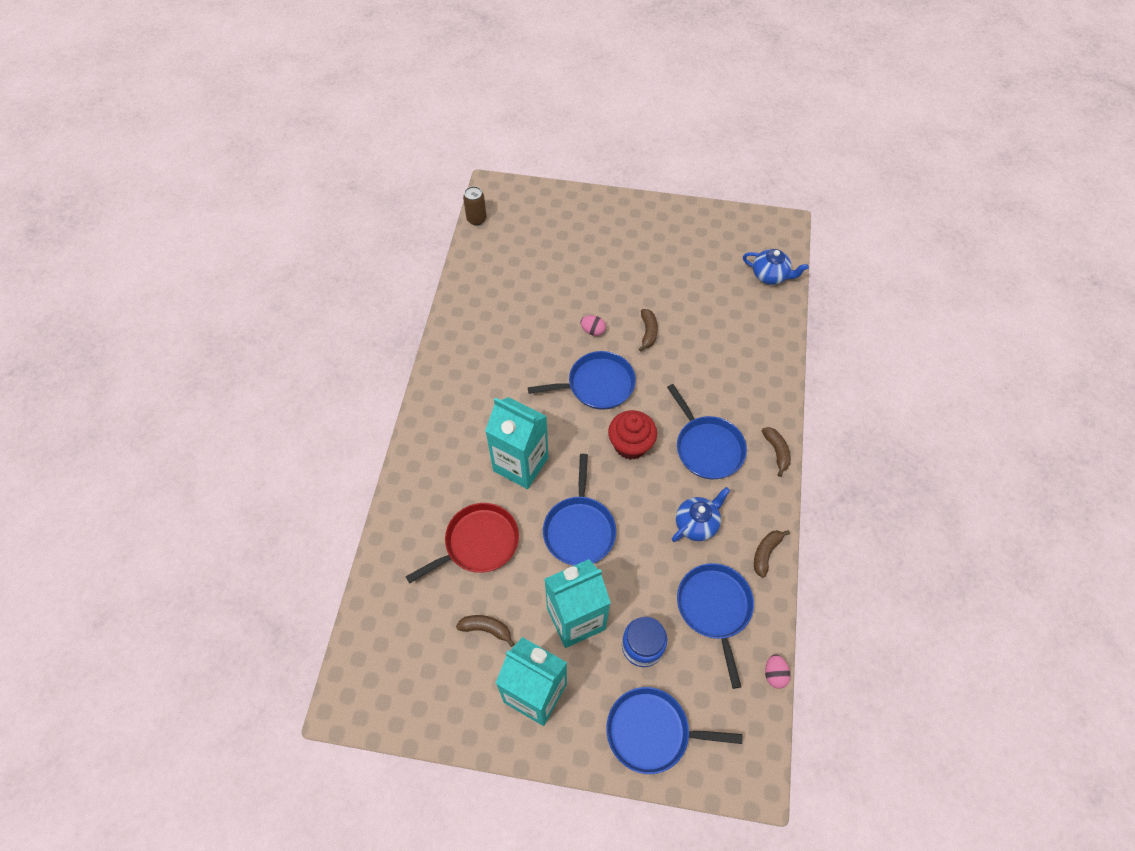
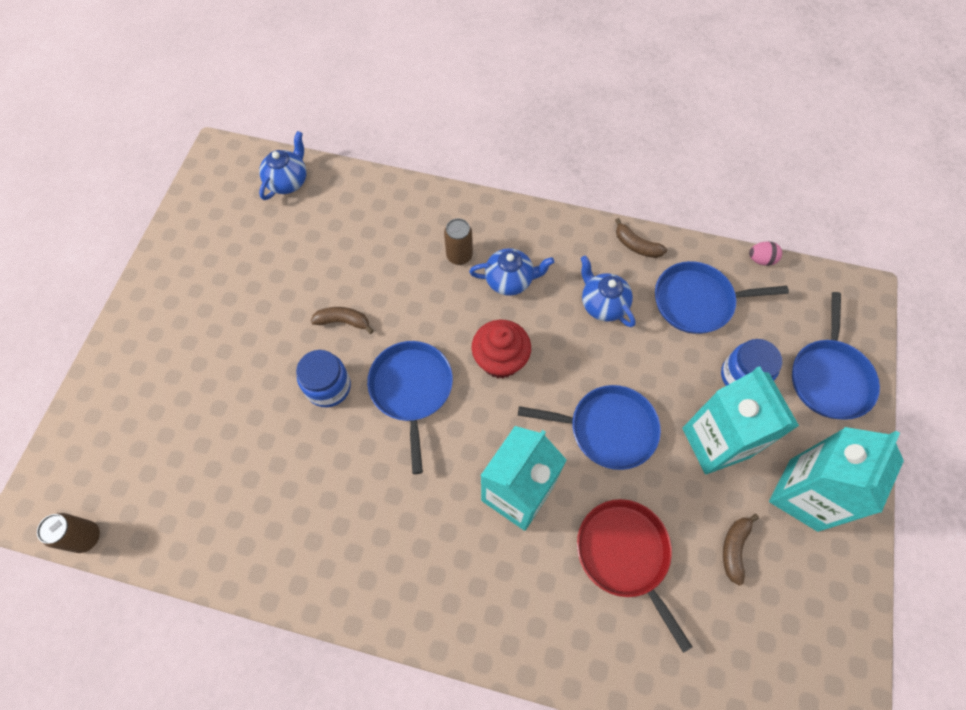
camera: 85 degrees left, 5 degrees up
(593, 331) = (328, 387): pink egg -> blue jar
(707, 447) = (510, 280): blue pan -> blue teapot
(724, 406) = (459, 256): none -> brown can
(776, 452) = (521, 216): brown banana -> none

